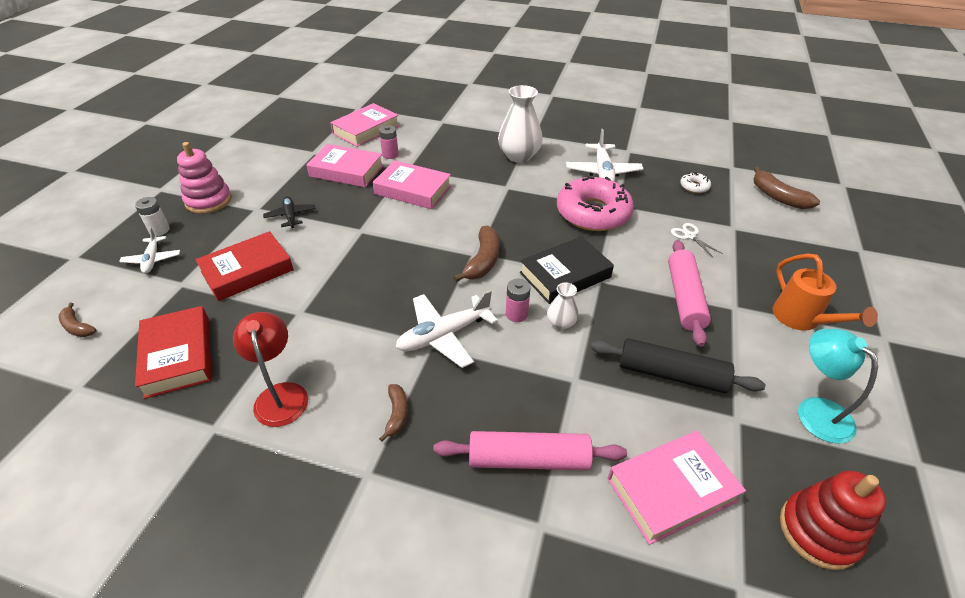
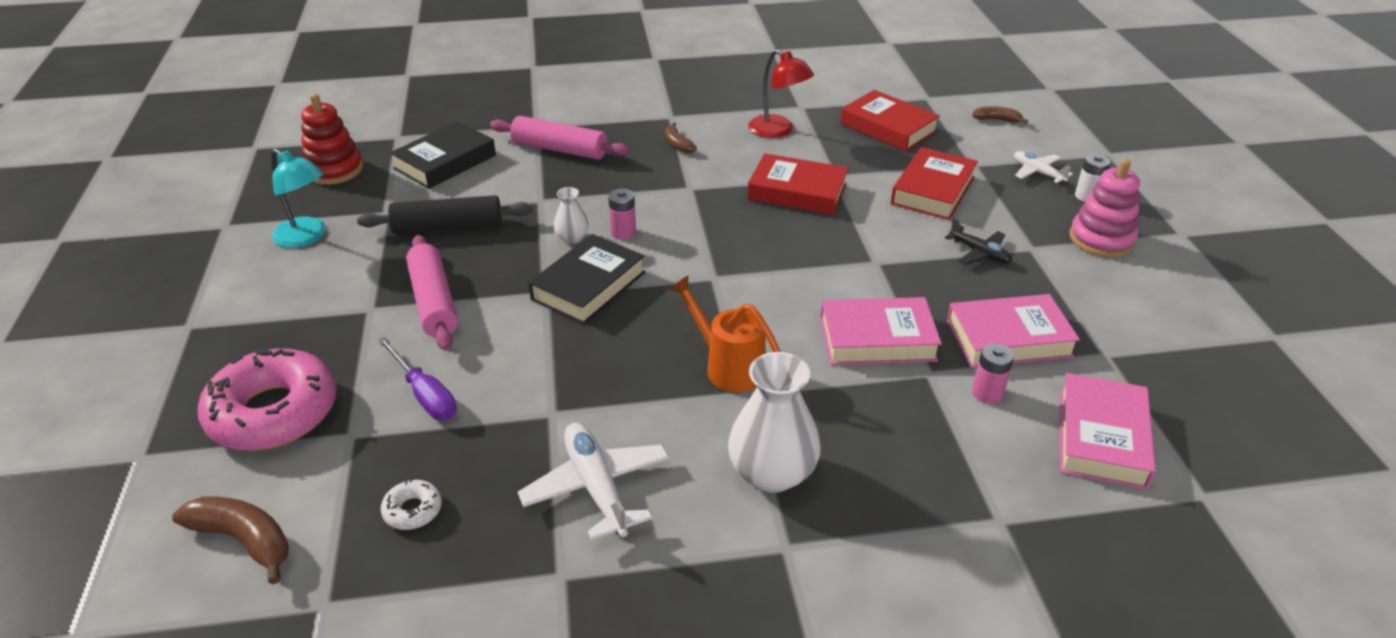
camera: 155 degrees right, 5 degrees down
(347, 306) = (797, 192): none -> red book
(444, 335) = (682, 197): white plane -> none
(483, 261) = (697, 272): brown banana -> none
(528, 459) = (559, 149): pink rolling pin -> pink rolling pin turned 45 degrees clockwise
(593, 213) = (584, 388): pink donut -> pink donut (273, 412)
(671, 489) = (445, 162): pink book -> black book
(689, 236) = (425, 395): white scissors -> purple screwdriver
(801, 319) = (288, 318): orange watering can -> orange watering can (728, 367)

